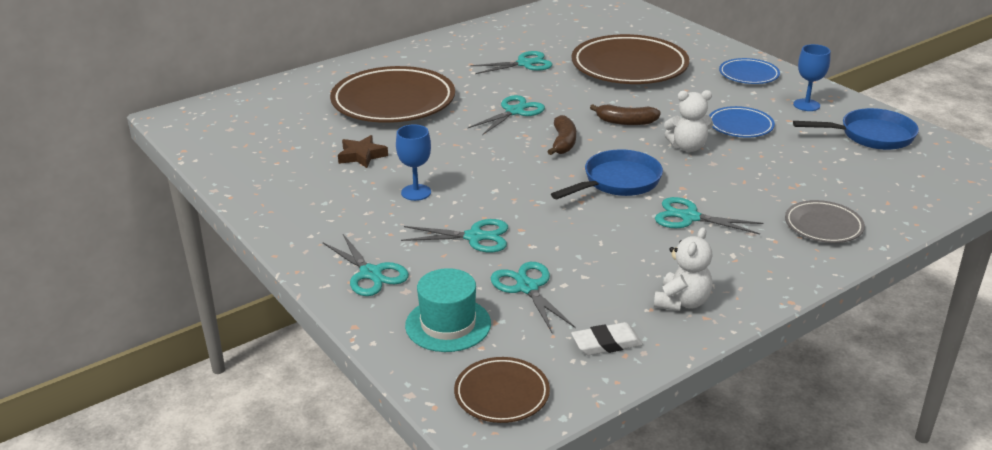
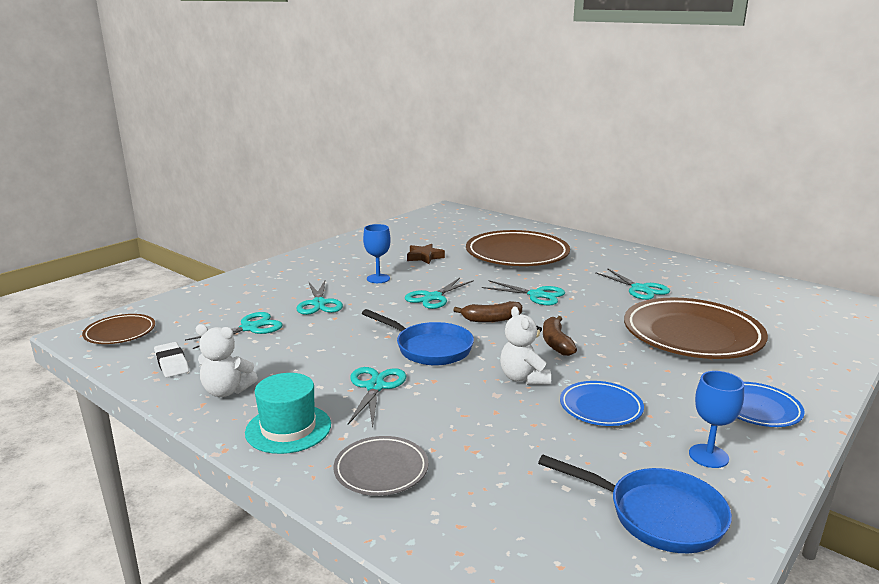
camera: 75 degrees right, 10 degrees down
(371, 273) = (267, 280): turquoise scissors -> turquoise scissors (433, 297)
(448, 324) = (204, 308): turquoise hat -> turquoise hat (288, 428)
(871, 136) = (657, 515): blue pan -> blue pan turned 45 degrees counterclockwise

